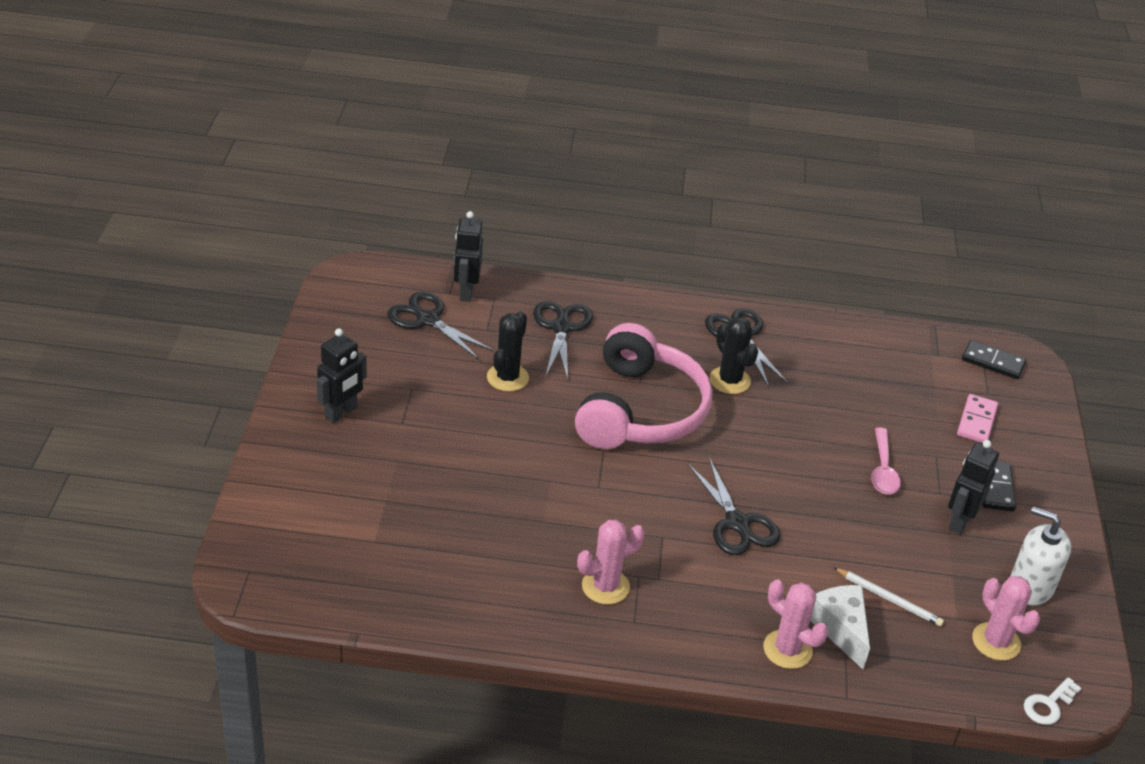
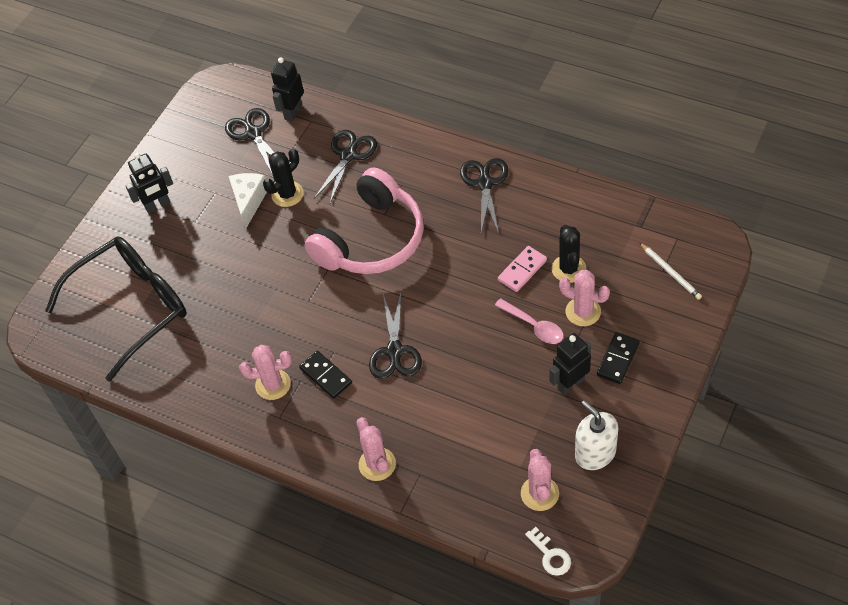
camera: 30 degrees right, 15 degrees up
(367, 531) = (132, 307): none -> black glasses
(729, 380) = (454, 224): black cactus -> black cactus (568, 269)
(840, 629) = (425, 456): white cheese -> white cheese (249, 201)
(883, 470) = (534, 326): pink spoon -> pink spoon turned 75 degrees counterclockwise
(889, 599) = (476, 439): white pencil -> white pencil (670, 272)
(928, 446) = (583, 312): none -> pink cactus
(976, 421) = (637, 295): pink domino -> pink domino (522, 270)
(993, 362) = (684, 241): black domino -> black domino (325, 376)
(1048, 705) = (550, 555): white key -> white key turned 105 degrees counterclockwise

